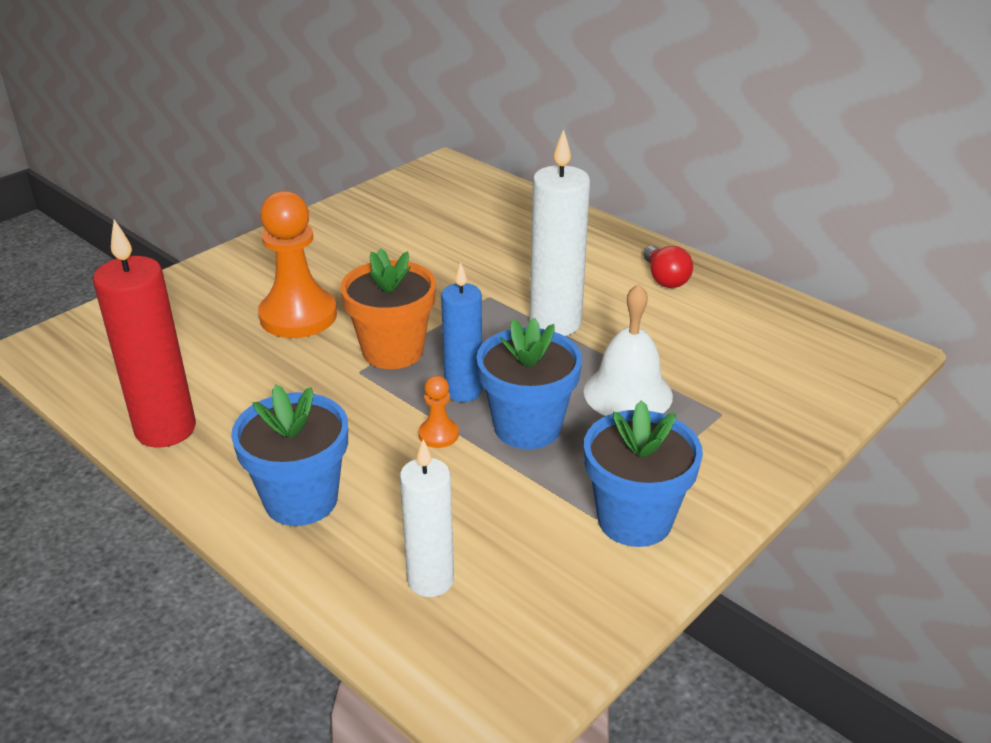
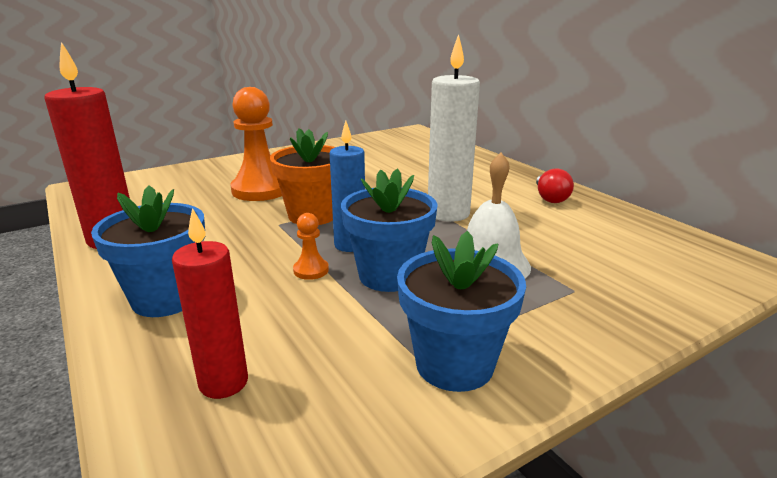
camera: 15 degrees right, 10 degrees down
(430, 580) = (223, 382): white candle -> red candle

